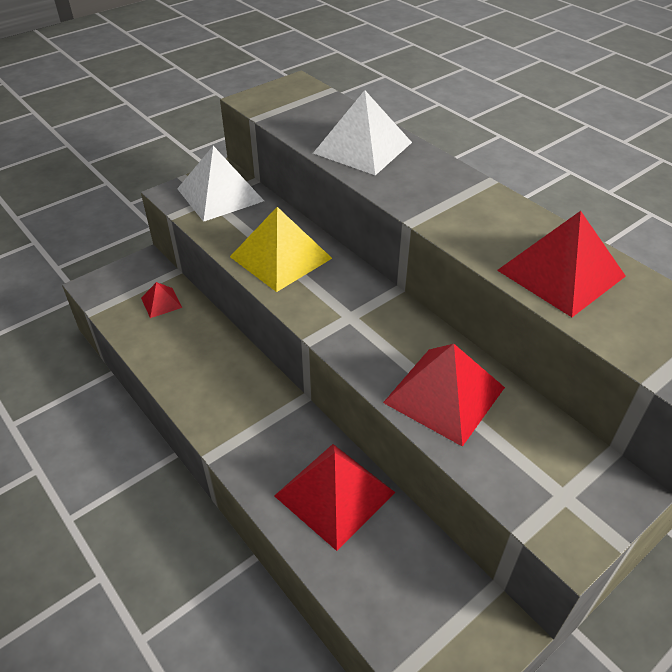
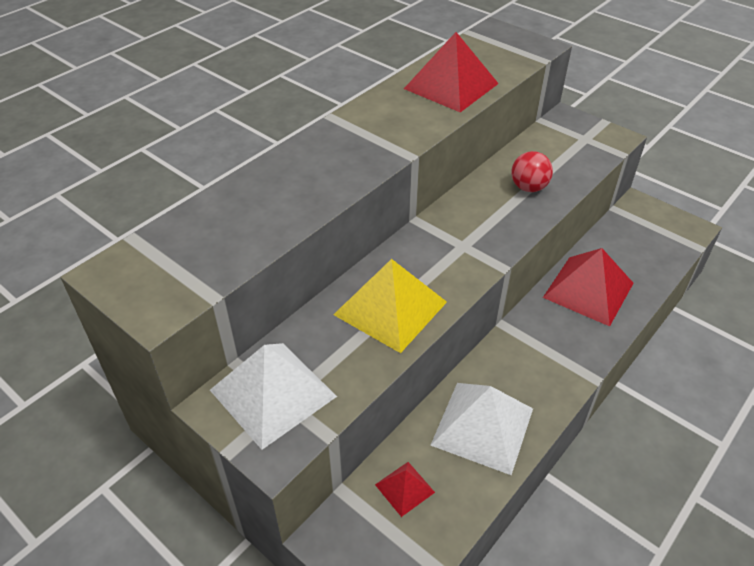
camera: 100 degrees left, 0 degrees up
(363, 147) = (281, 196): white pyramid -> white pyramid (482, 426)
(444, 395) = (528, 187): red pyramid -> red ball

